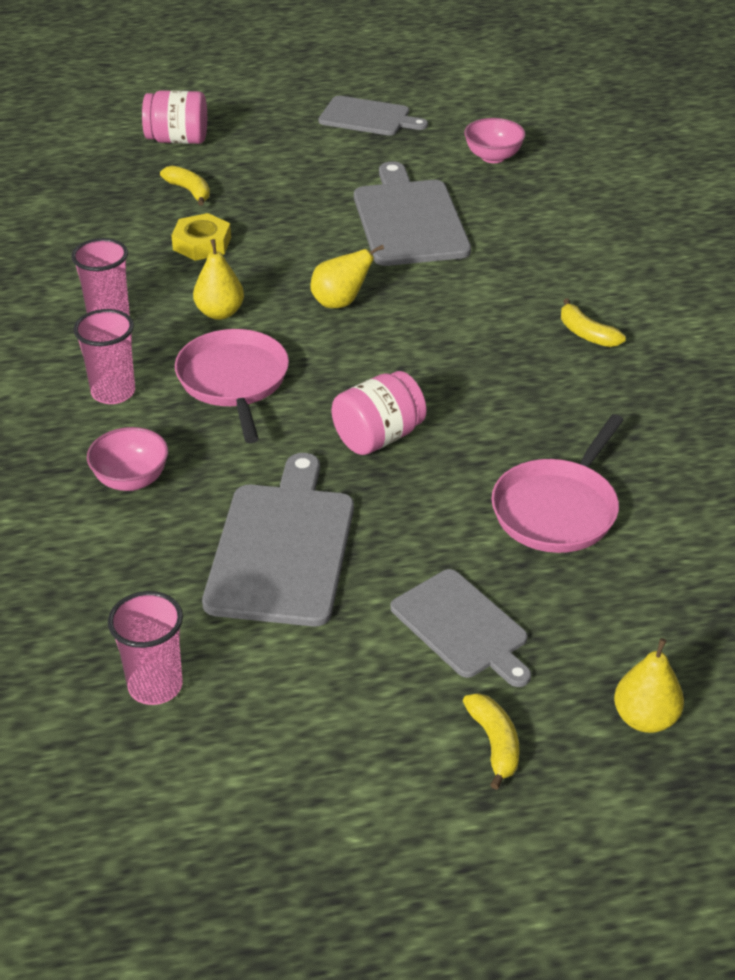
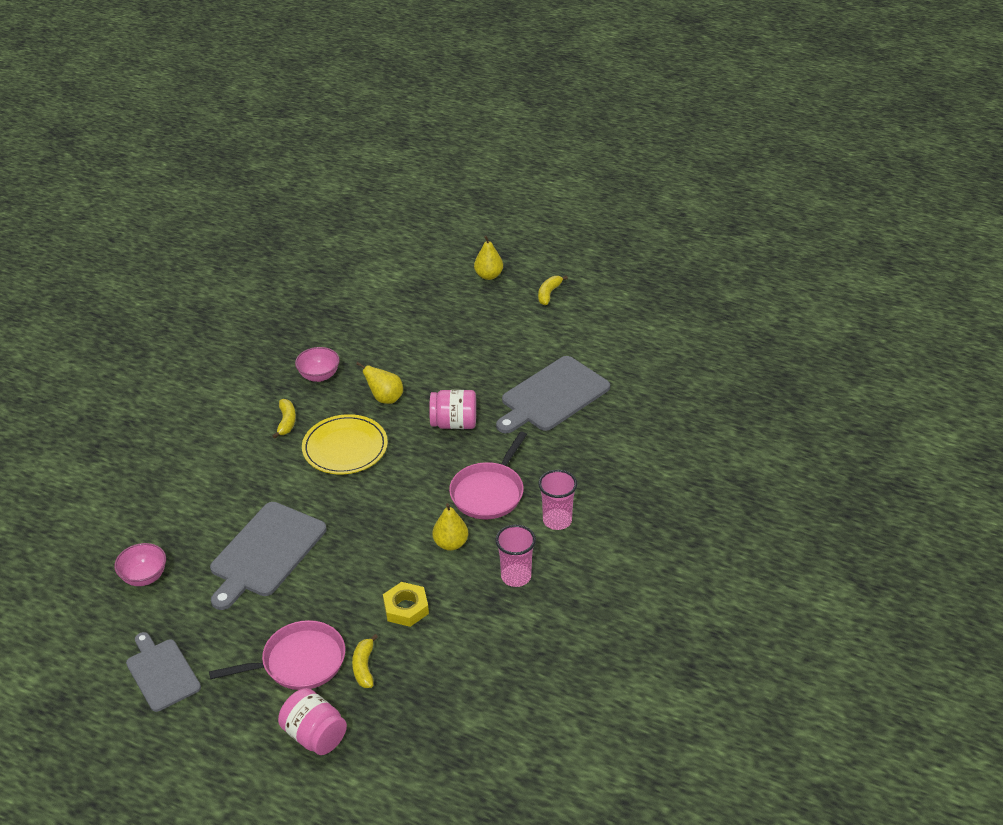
camera: 140 degrees left, 0 degrees up
(131, 480) = (590, 463): pink bowl -> pink bowl (319, 376)
(155, 686) = (654, 370): pink cup -> none
(340, 303) = (379, 512): yellow pear -> yellow pear (385, 398)
(462, 627) = (515, 332): grey cutting board -> none
(474, 342) = (345, 448): none -> yellow plate
(557, 509) = (420, 352): pink pan -> pink pan (299, 662)

